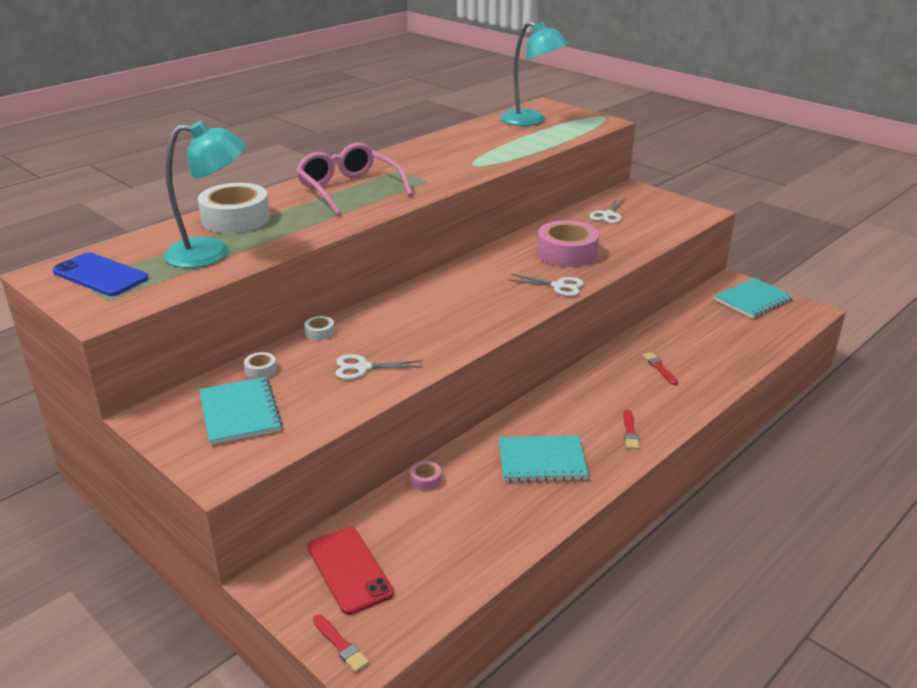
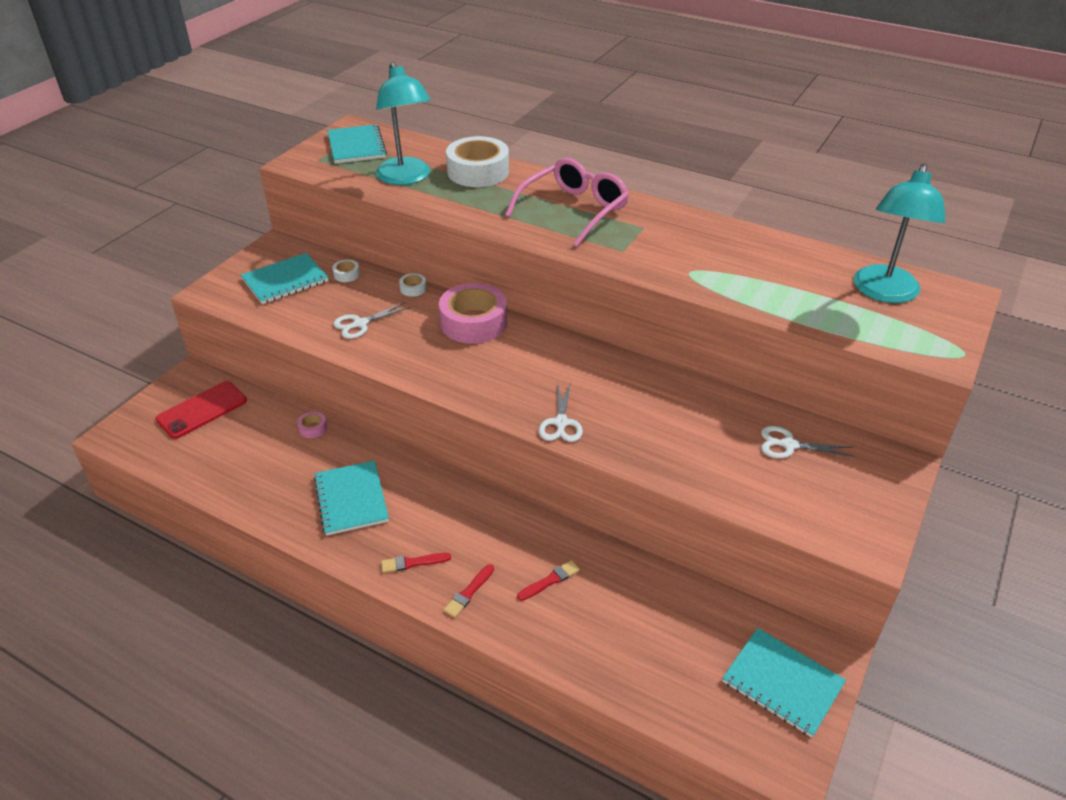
camera: 75 degrees right, 10 degrees up
(100, 275) = (356, 146): blue phone -> turquoise notebook
(341, 645) = (127, 423): red brush -> red brush (469, 592)
(363, 368) = (360, 324): white scissors -> white scissors turned 105 degrees counterclockwise
(567, 253) = (650, 420): pink tape -> pink tape (473, 322)

